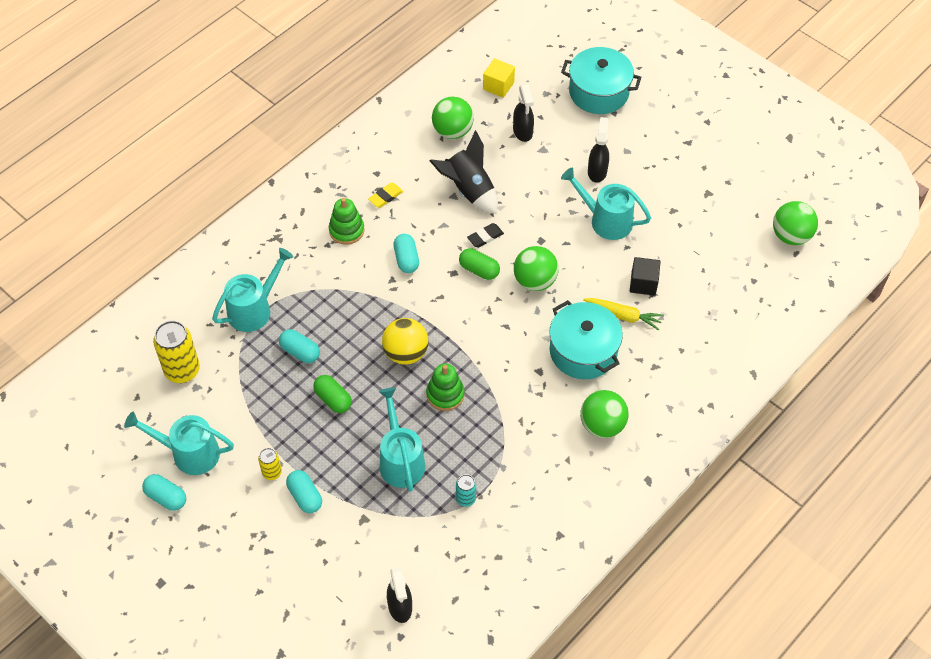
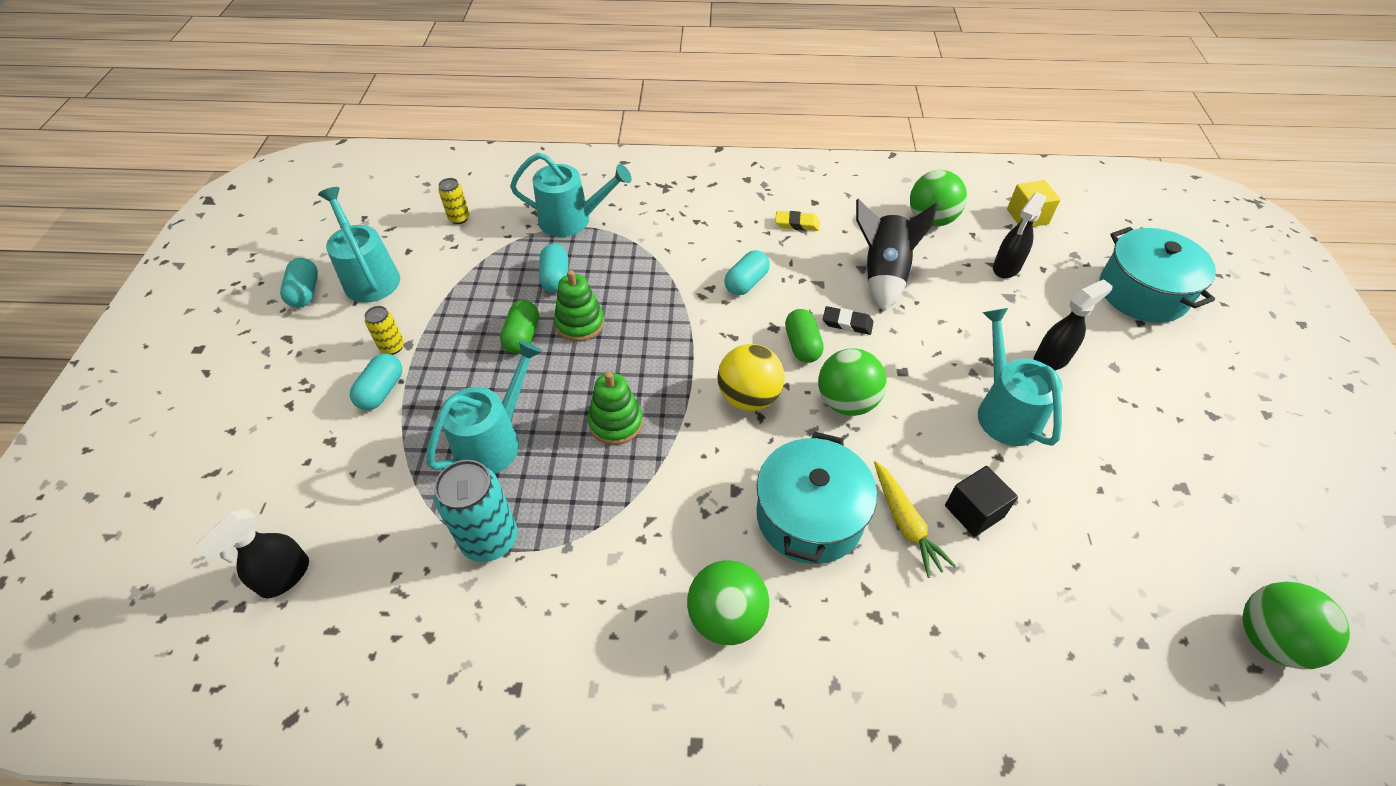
camera: 50 degrees right, 5 degrees down
(182, 370) = (459, 218): yellow can -> yellow can, size x0.52
(346, 230) = (727, 223): green stacking toy -> green stacking toy (580, 323)
(405, 353) = (635, 355): yellow ball -> yellow ball (749, 397)
(465, 499) = (490, 539): turquoise can -> turquoise can, size x1.91

